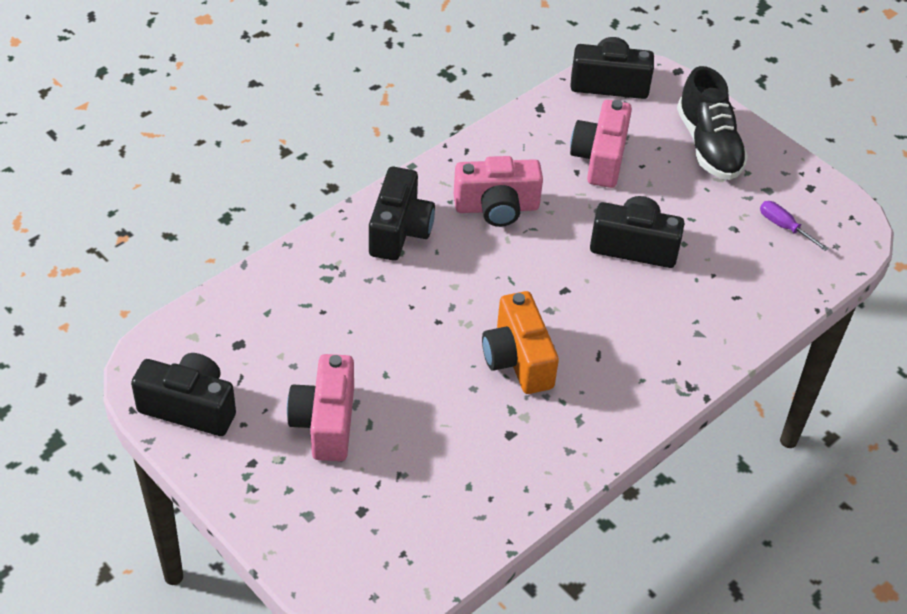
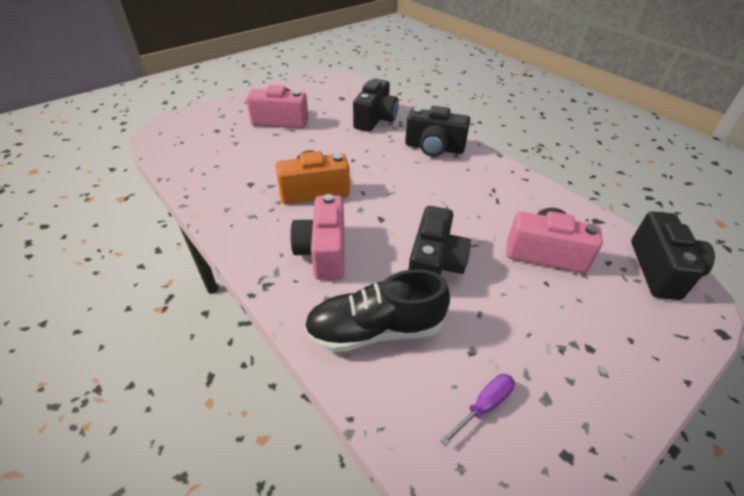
camera: 95 degrees right, 5 degrees down
(190, 407) = (302, 87): black camera -> black camera (375, 119)
(497, 207) = (466, 190): pink camera -> pink camera (323, 252)
(708, 146) = (602, 346): black shoe -> black shoe (375, 330)

